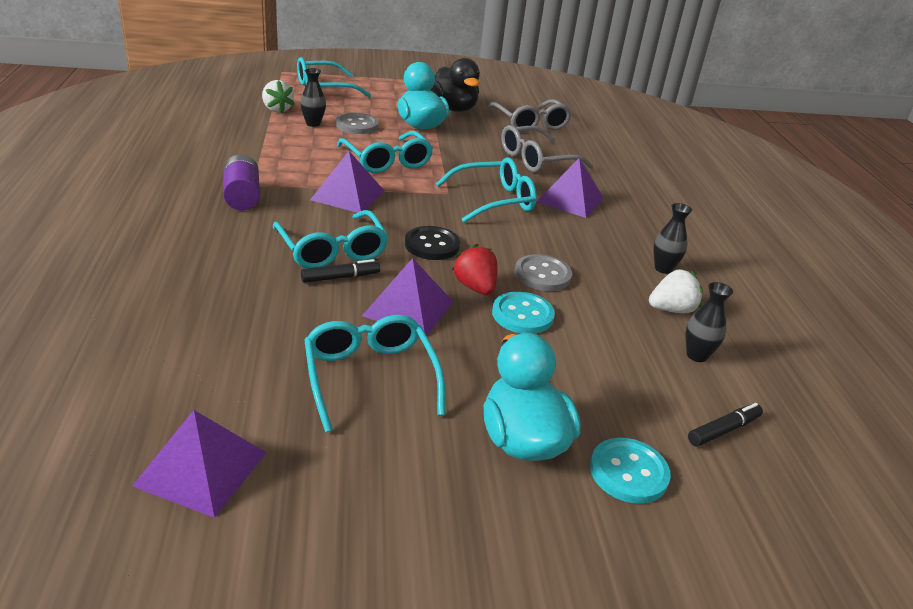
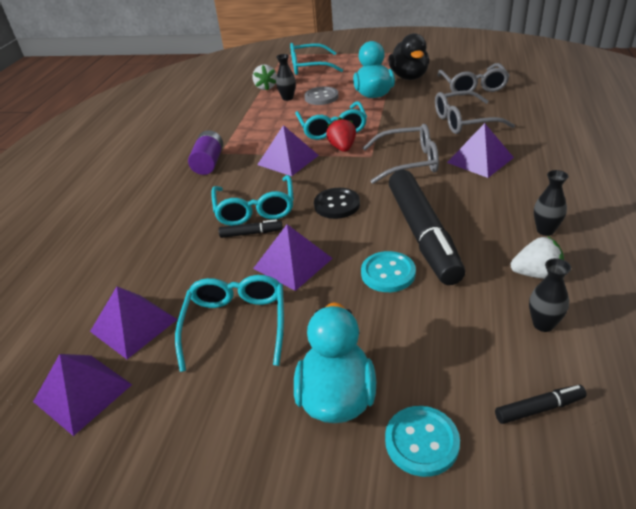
camera: 25 degrees right, 5 degrees up
(233, 386) = (133, 325): none -> purple pyramid
(475, 287) = (357, 245): red strawberry -> red strawberry (342, 148)
(494, 200) = (408, 162): turquoise glasses -> grey glasses
(542, 275) = (422, 234): grey button -> black marker

